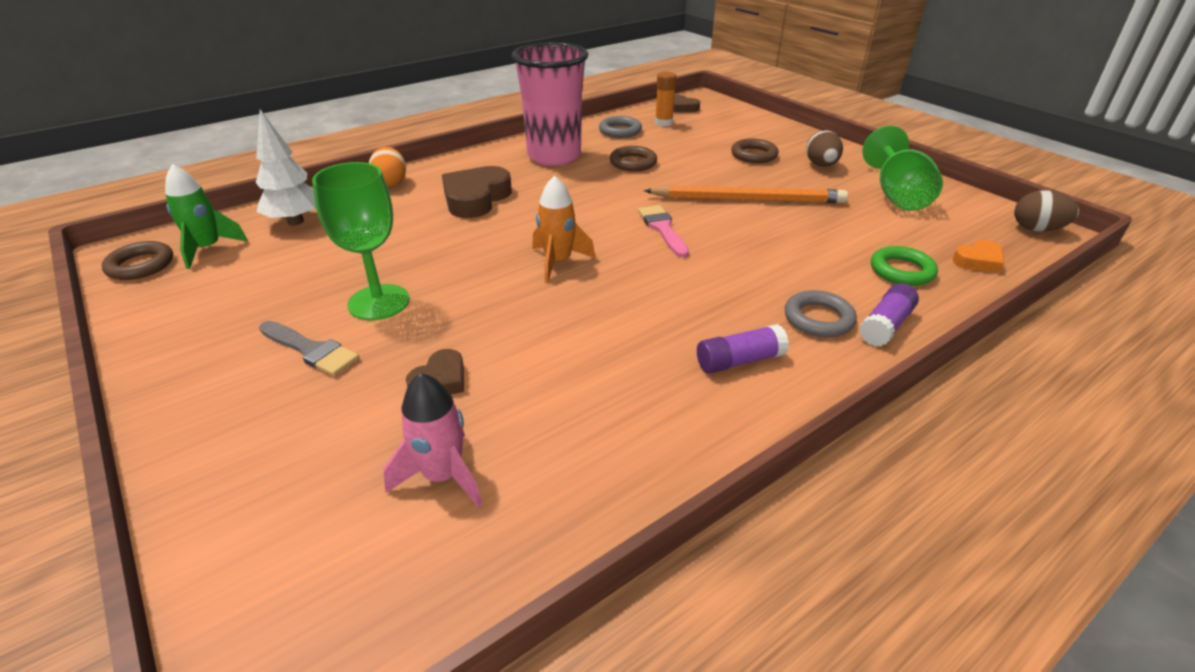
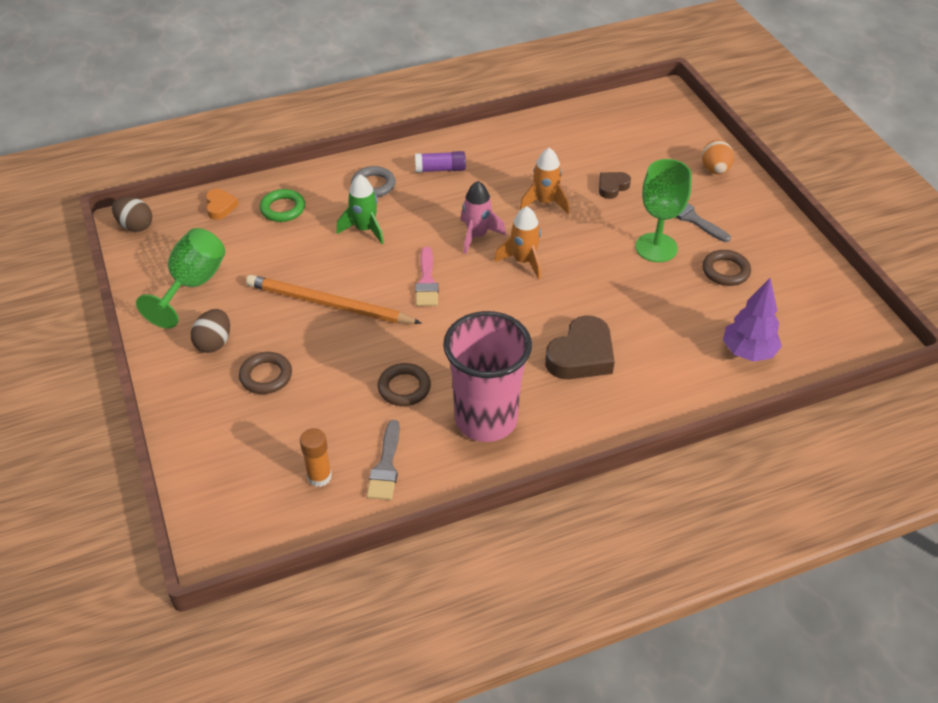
camera: 165 degrees left, 10 degrees up
(141, 265) = (854, 318): brown ring -> brown ring (725, 271)
(208, 249) = (809, 328): green rocket -> green rocket (365, 229)
(295, 221) = (748, 352): white tree -> purple tree
(391, 183) = (669, 401): orange egg -> orange egg (715, 170)
(443, 476) = (610, 143): pink rocket -> pink rocket (477, 236)
(549, 337) = (545, 202): none -> orange rocket
(620, 131) = (386, 466): grey ring -> grey brush
(682, 108) = (267, 518): brown heart -> none
(885, 326) = (337, 174): purple glue stick -> none
(978, 261) = (220, 207): orange heart -> orange heart turned 90 degrees clockwise

